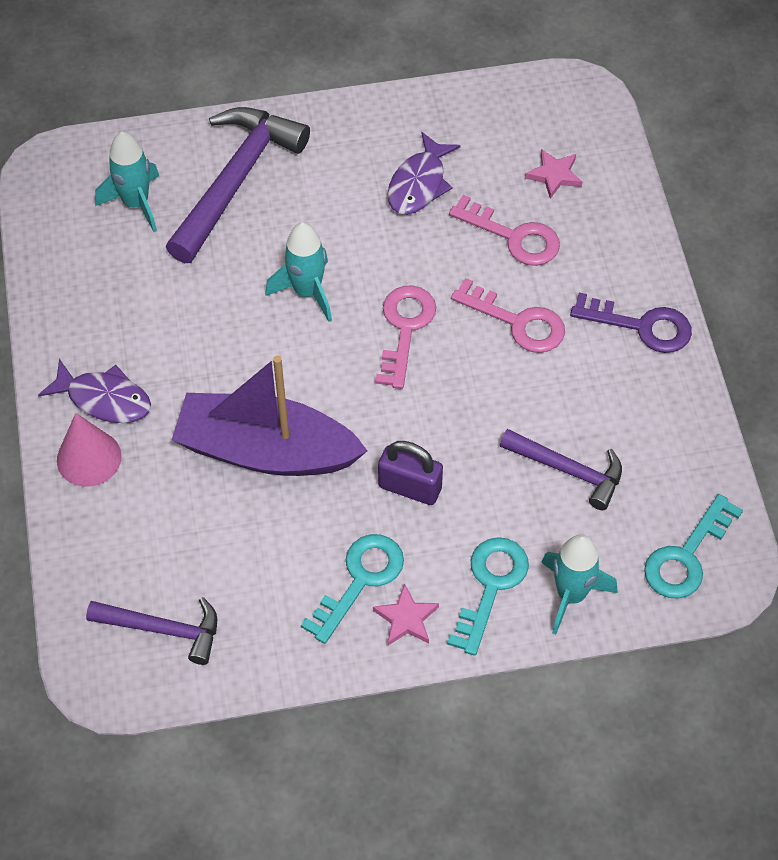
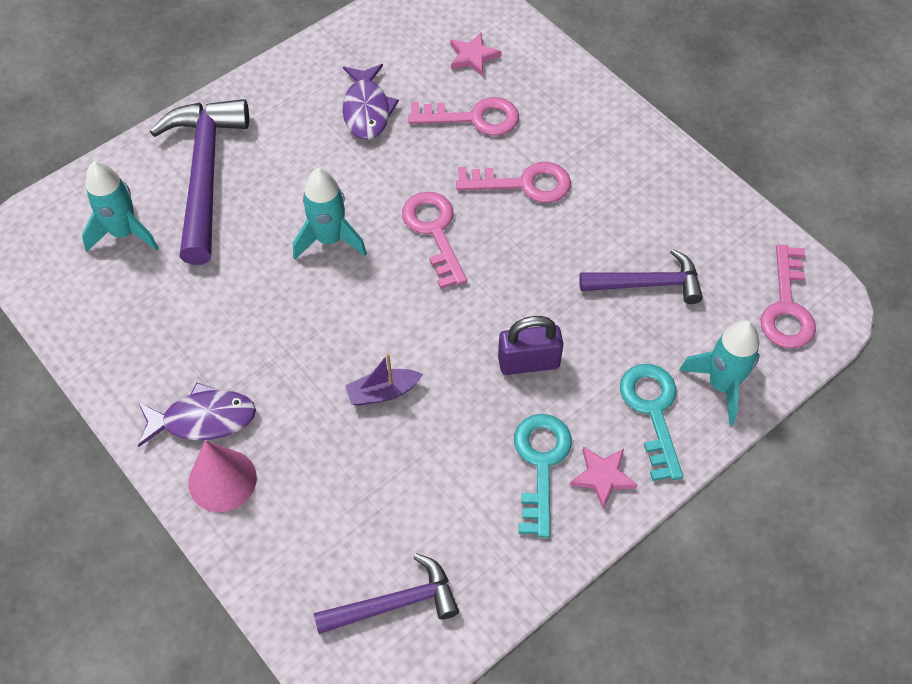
camera: 30 degrees left, 0 degrees up
(266, 451) = (383, 392): purple boat -> purple boat, size x0.40
(641, 326) = (623, 143): purple key -> none
(686, 556) = (787, 307): turquoise key -> pink key

